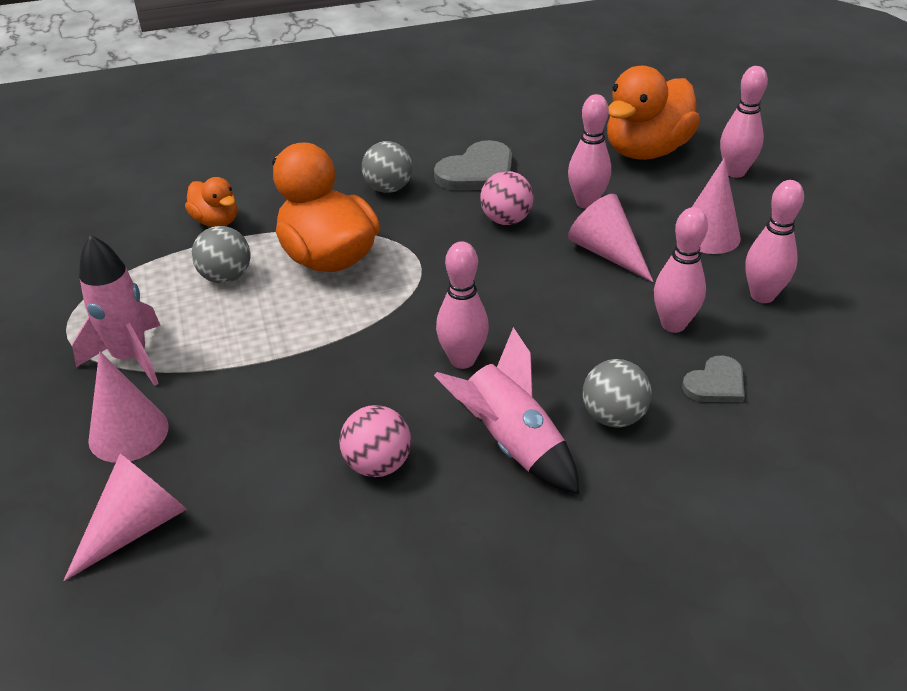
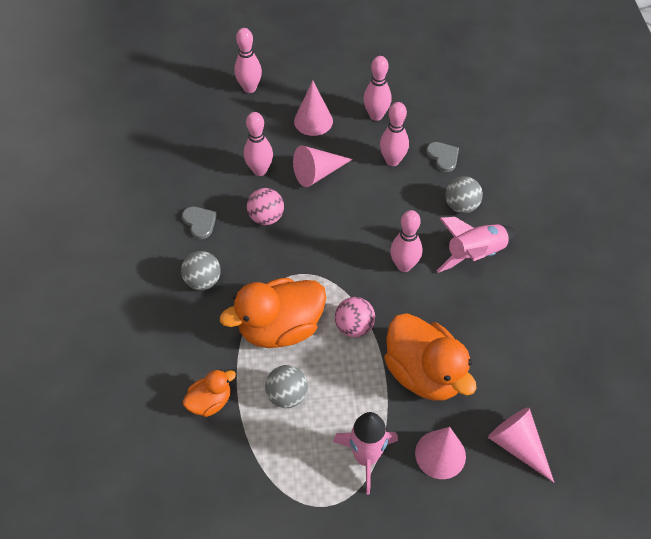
camera: 80 degrees left, 15 degrees up
(377, 464) = (483, 319): pink ball -> pink ball (354, 327)
(477, 172) = (200, 222): grey heart -> grey heart, size x0.60
(646, 151) = (208, 124): orange duck -> orange duck (424, 373)

